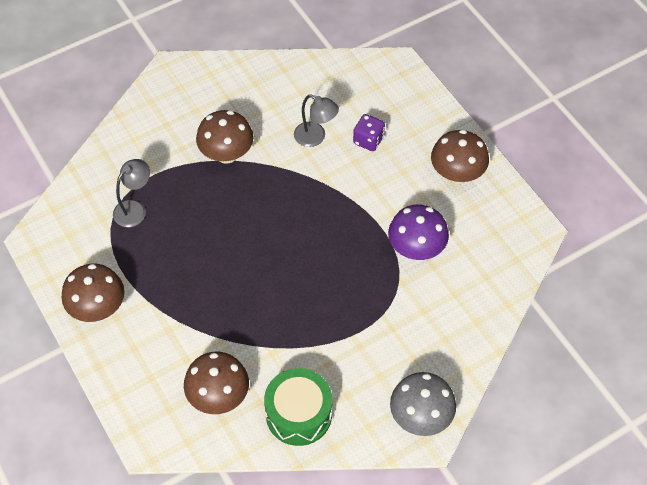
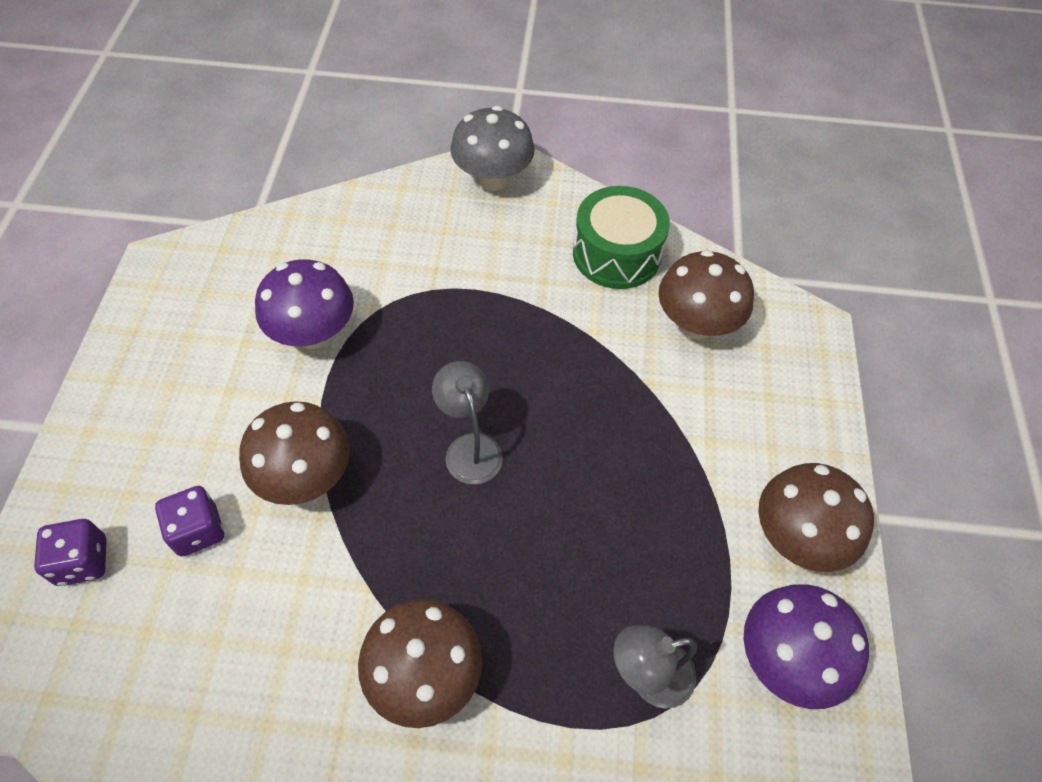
camera: 145 degrees left, 0 degrees up
(78, 252) = (786, 659): none -> purple mushroom
(315, 137) = (264, 597): grey lamp -> grey lamp (469, 447)
(399, 103) = (83, 561): none -> purple dice
(457, 174) = (152, 391): brown mushroom -> brown mushroom (305, 477)

